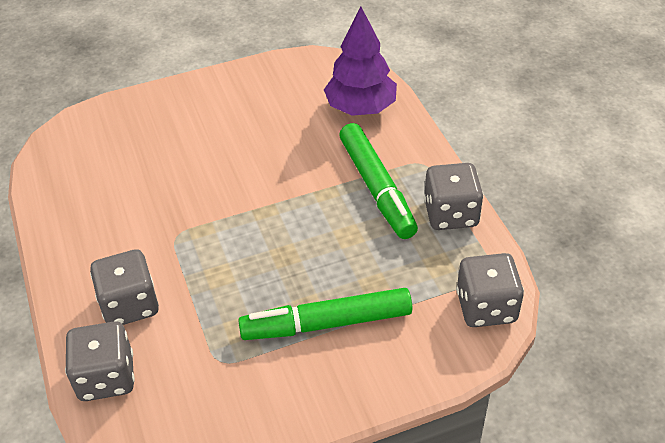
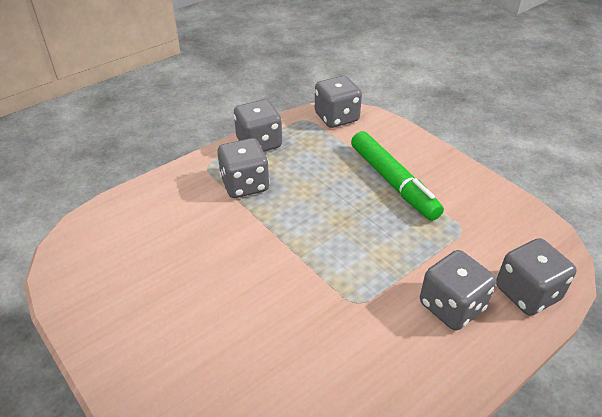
camera: 110 degrees left, 5 degrees down
(360, 108) = (139, 215): purple tree -> none
(376, 188) = (245, 185): green marker -> grey dice

